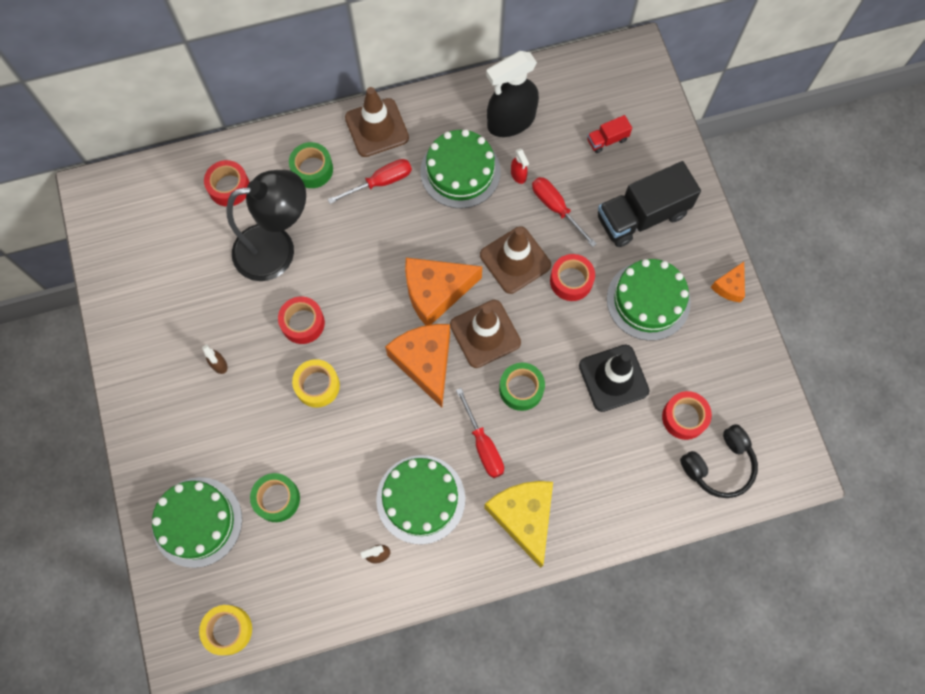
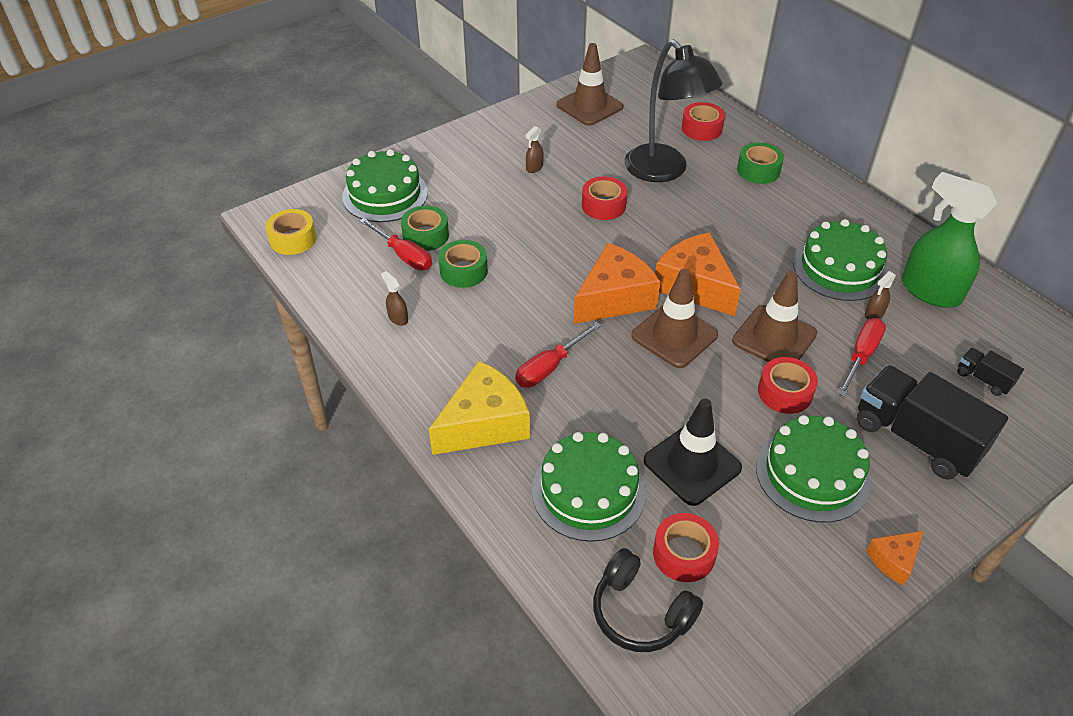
camera: 70 degrees right, 25 degrees down
(317, 386) = (548, 231): yellow tape -> none
(377, 128) = (835, 198): brown traffic cone -> brown traffic cone (589, 106)
(380, 182) = (781, 216): red screwdriver -> red screwdriver (403, 255)
(420, 499) = (468, 334): green cake -> green cake (588, 491)
(510, 121) = (930, 291): black spray bottle -> green spray bottle
(518, 175) = (874, 314): red spray bottle -> brown spray bottle
(521, 389) = (630, 382): green tape -> green tape (463, 271)
(607, 140) = (983, 379): red truck -> black truck
(729, 286) = (894, 560): orange cheese -> orange cheese turned 45 degrees counterclockwise

